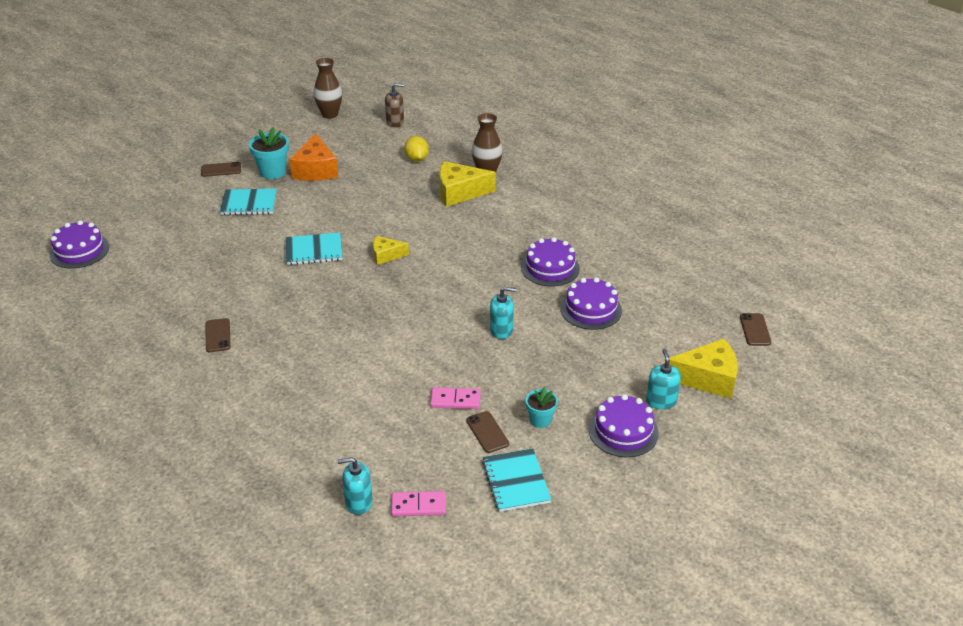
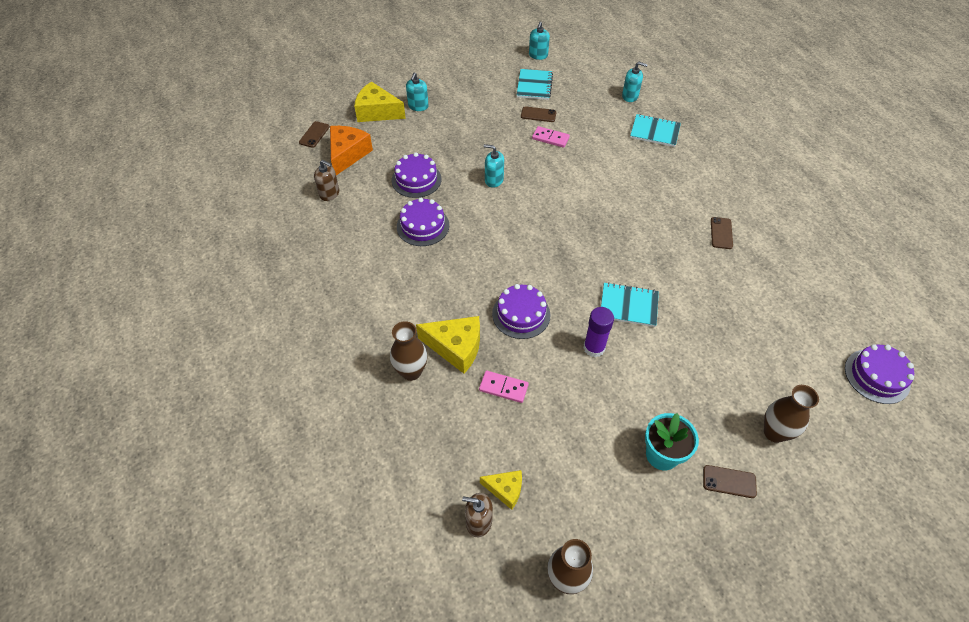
camera: 160 degrees left, 15 degrees up
(182, 199) = (774, 432): none -> brown vase
(249, 203) = (693, 400): turquoise notebook -> turquoise notebook (654, 132)
(316, 170) = (607, 442): orange cheese -> orange cheese (348, 154)
(340, 216) = (594, 348): none -> purple glue stick
(386, 255) = (560, 280): yellow cheese -> yellow cheese (505, 490)
(416, 159) = (479, 424): yellow lemon -> none
(418, 505) = (595, 87): pink domino -> pink domino (503, 388)
(487, 432) = (538, 114): brown phone -> brown phone turned 75 degrees counterclockwise
(538, 548) = (538, 55): none -> turquoise soap dispenser
(540, 420) = (501, 113): turquoise flower pot -> none
(623, 431) = (454, 96): purple cake -> purple cake (521, 314)
(672, 274) = (329, 193): none -> brown soap dispenser

